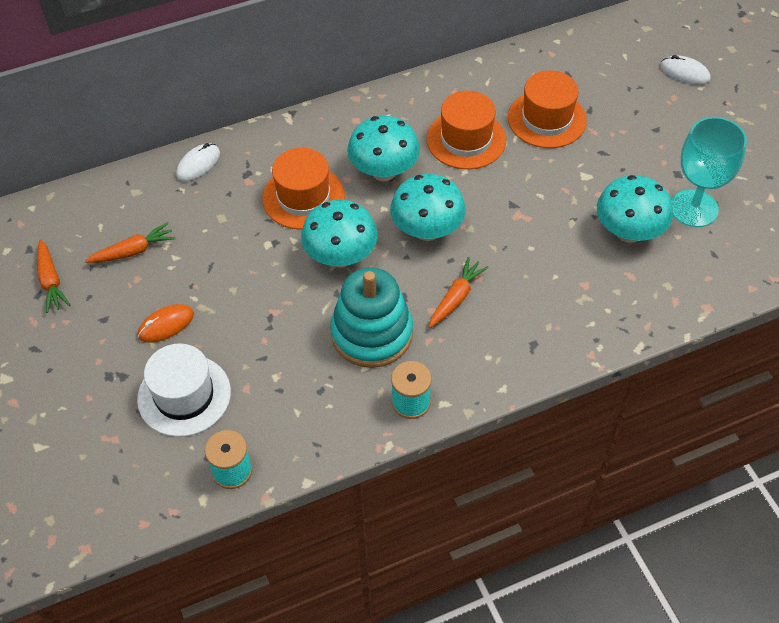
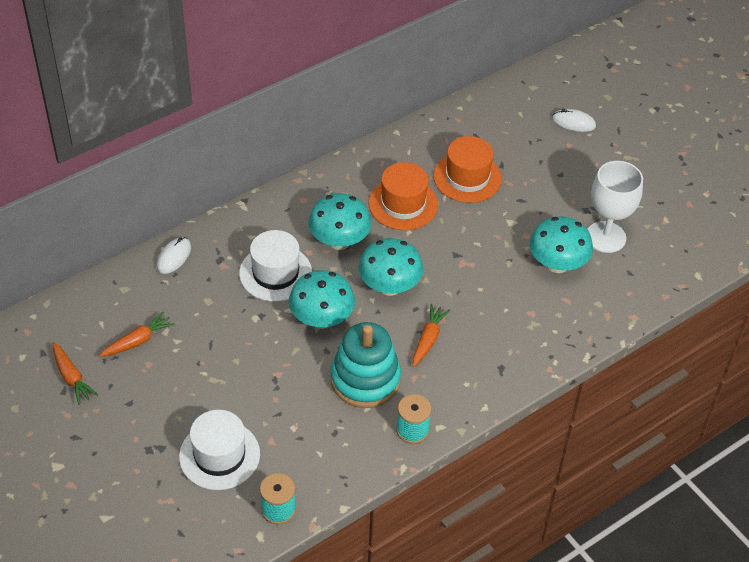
camera: 15 degrees left, 5 degrees down
(166, 325) = (186, 399): orange mouse -> none
(303, 197) = (275, 273): orange hat -> white hat
(694, 208) = (605, 237): turquoise goblet -> white goblet

